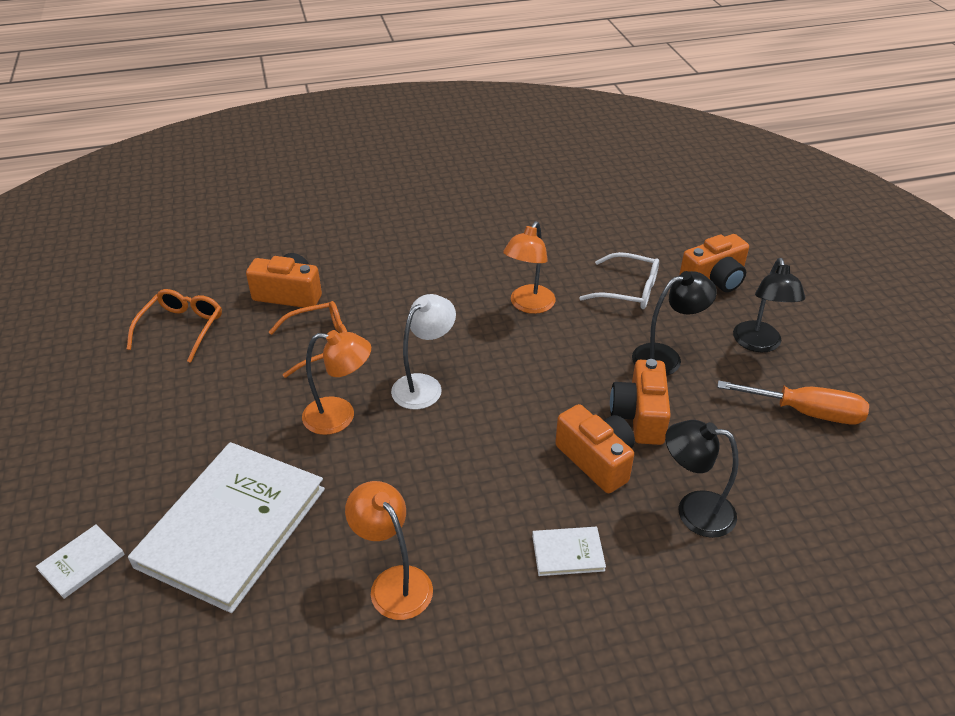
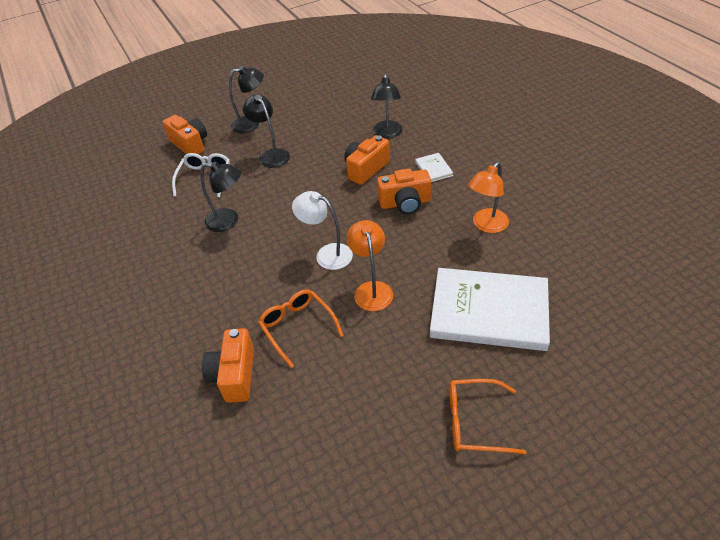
camera: 100 degrees left, 5 degrees up
(82, 562) = (560, 384): white book -> none
(181, 329) = (300, 444): orange glasses -> orange glasses (475, 422)
(528, 305) = (228, 221): orange lamp -> black lamp
(639, 416) = (325, 158): orange camera -> orange camera (405, 203)
(806, 412) = (304, 106): orange screwdriver -> none

